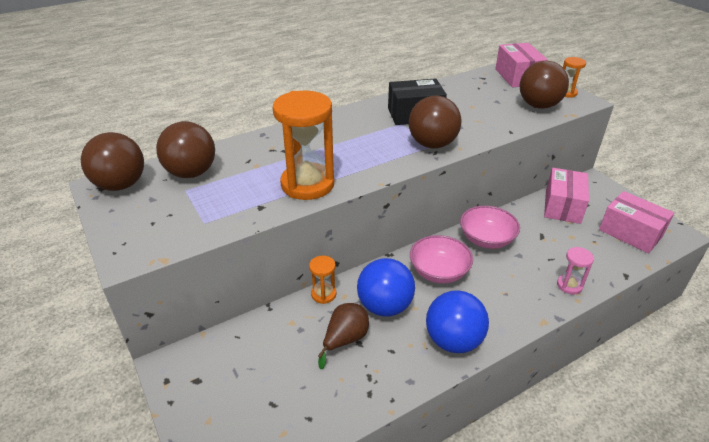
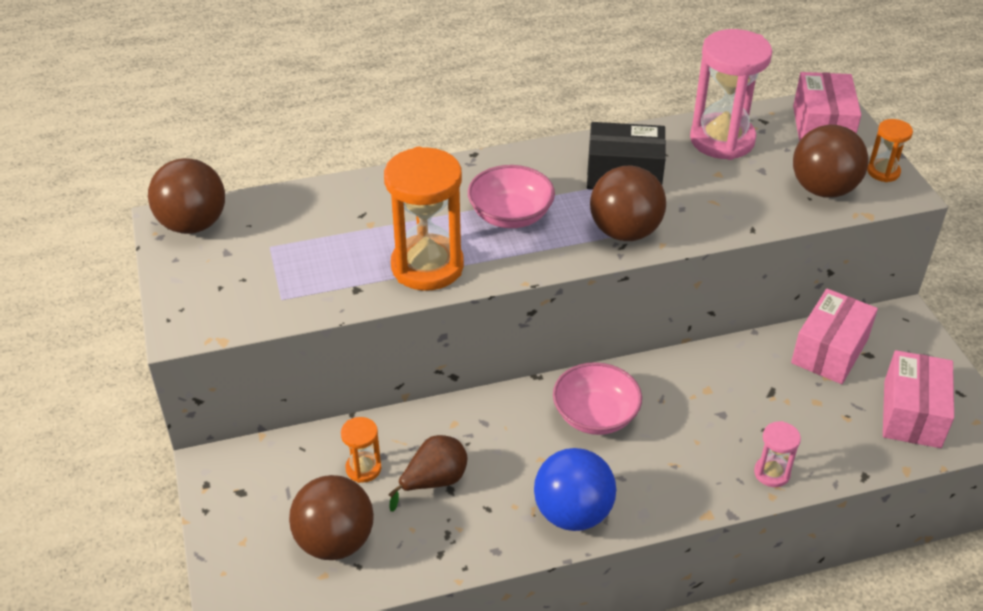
camera: 15 degrees right, 5 degrees up
(191, 173) = (284, 221): brown ball -> brown ball (335, 541)
(323, 294) = (427, 415): orange hourglass -> orange hourglass (363, 468)
(384, 306) = (501, 448): blue ball -> none
(464, 90) = (722, 140): none -> pink hourglass
(486, 239) = (686, 381): pink bowl -> pink bowl (510, 215)
(630, 233) = (912, 414): pink box -> pink box turned 45 degrees clockwise

